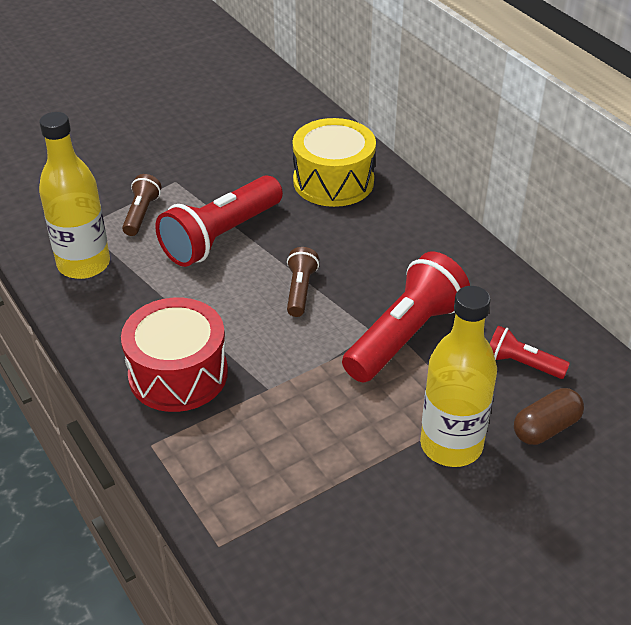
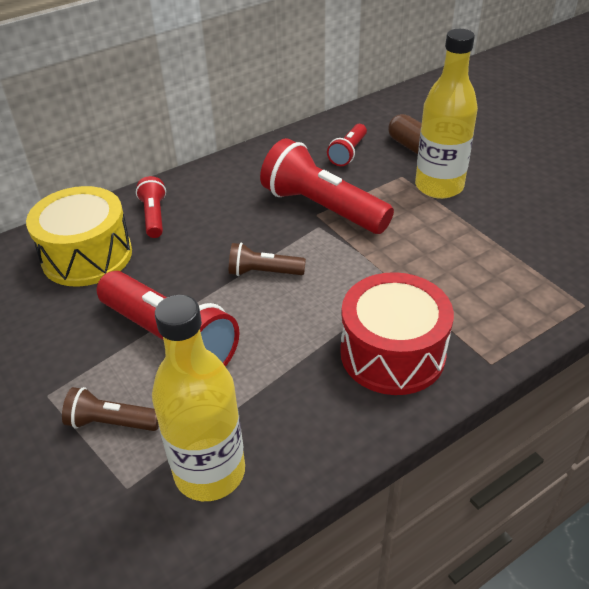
camera: 90 degrees left, 0 degrees up
(391, 215) = (154, 216): none -> red flashlight

